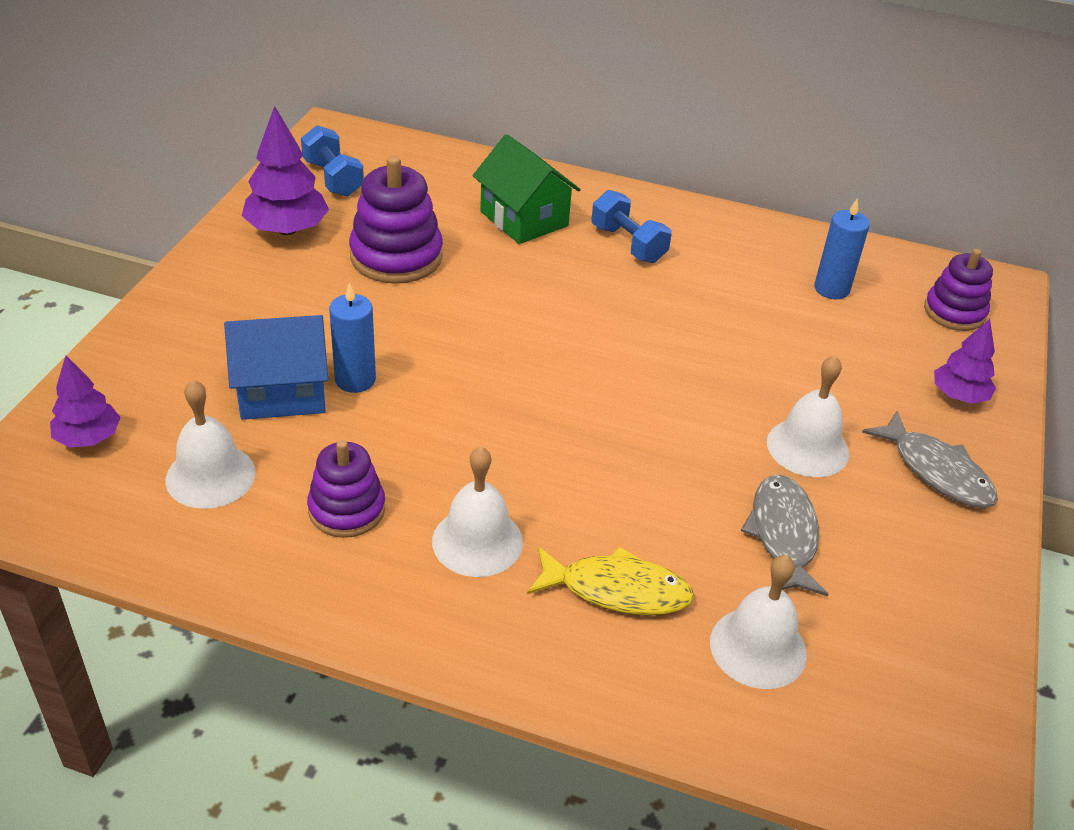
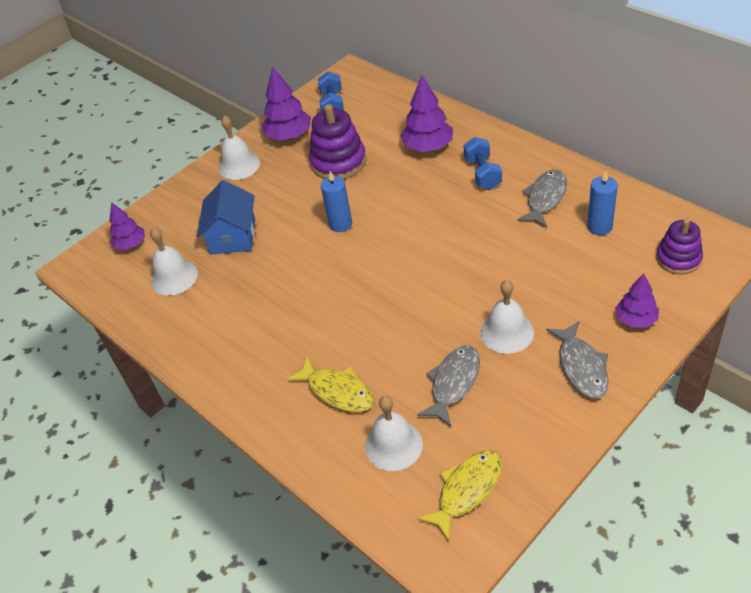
camera: 35 degrees right, 5 degrees up
(282, 391) = (233, 236): blue house -> blue house turned 75 degrees clockwise
(347, 509) = (227, 311): purple stacking toy -> none
(355, 380) = (273, 236): blue candle -> blue candle (340, 224)
(477, 541) = (281, 344): white bell -> white bell (239, 165)
(524, 219) = (428, 147): green house -> purple tree
(736, 264) = (545, 198): none -> grey fish
(907, 682) = (466, 490): none -> yellow fish

